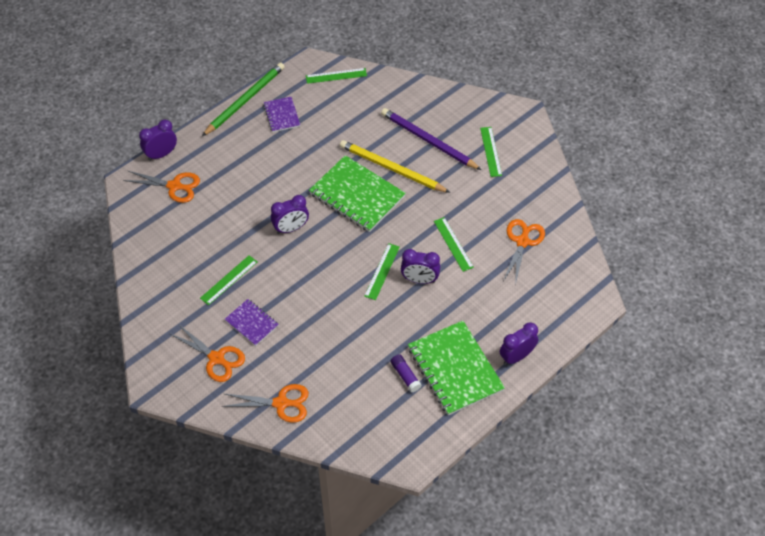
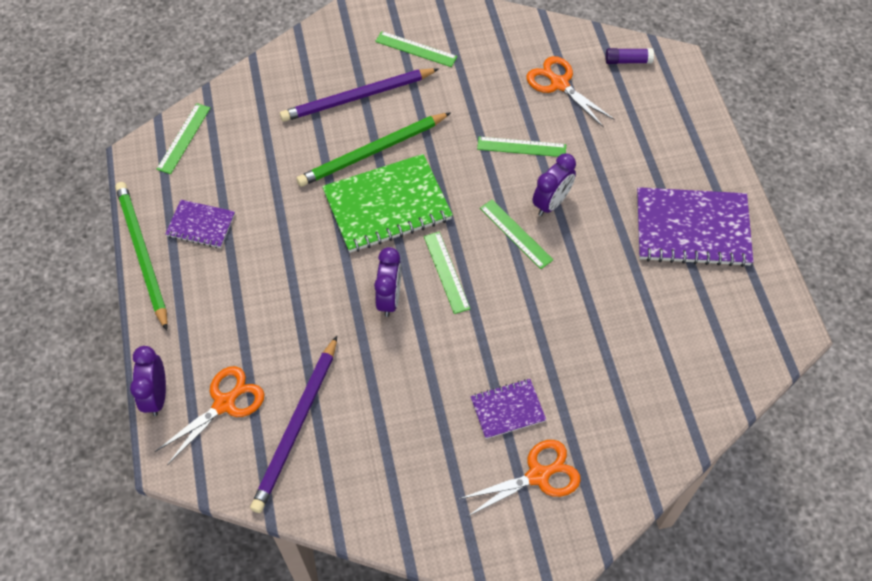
camera: 60 degrees left, 5 degrees up
(180, 226) = (296, 426): none -> purple pencil
(229, 280) = (424, 406): green ruler -> green ruler (446, 272)
(281, 403) = (645, 430): orange scissors -> none
(391, 169) = (372, 152): yellow pencil -> green pencil
(405, 376) = (675, 281): purple glue stick -> purple glue stick (627, 61)
(455, 369) = (692, 229): green notebook -> purple notebook
(516, 356) = (706, 165): purple clock -> none

